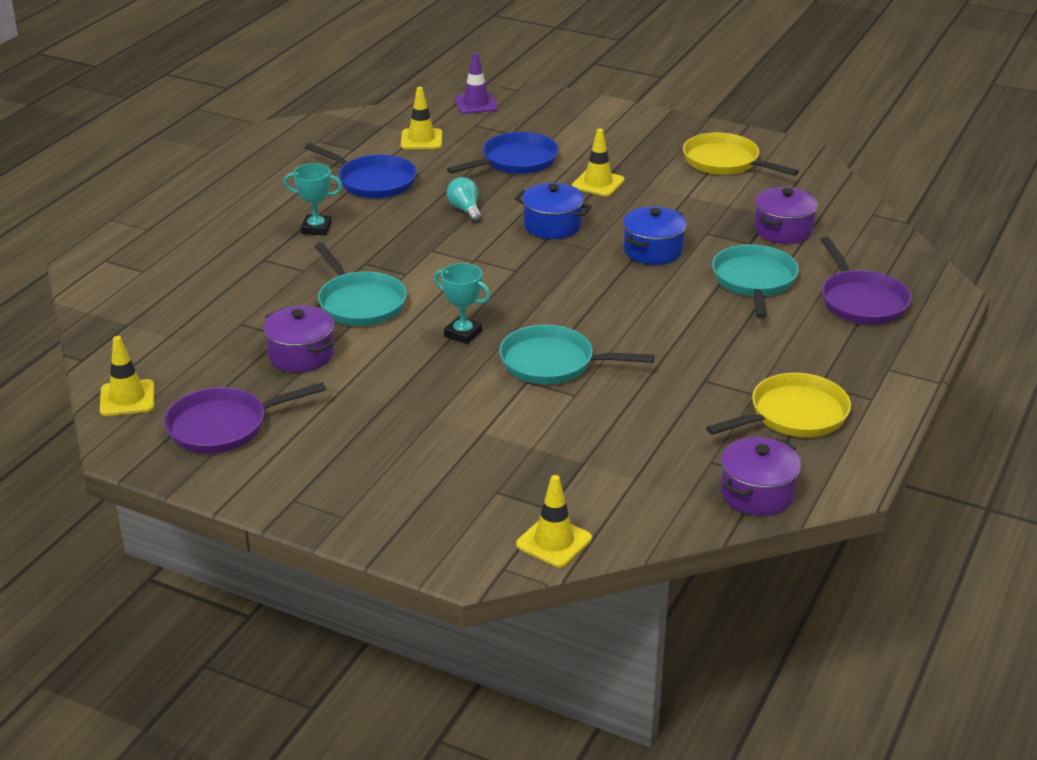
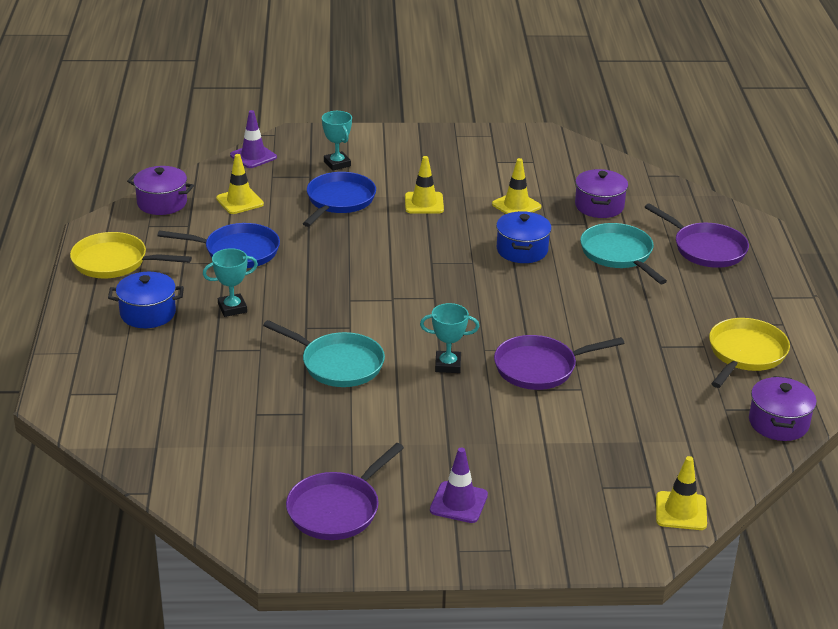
camera: 30 degrees left, 0 degrees up
(127, 398) = (228, 513): yellow traffic cone -> yellow traffic cone (516, 205)
(301, 355) = (337, 425): purple pot -> purple pot (162, 203)
(340, 458) = (458, 502): none -> purple traffic cone
(465, 210) = (341, 256): turquoise light bulb -> none
(549, 128) = (337, 164): none -> turquoise trophy
(552, 226) = (425, 250): blue pot -> blue pot (148, 313)
(553, 363) = (540, 368): turquoise pan -> purple pan
(725, 162) = (502, 159): yellow pan -> yellow pan (114, 262)

